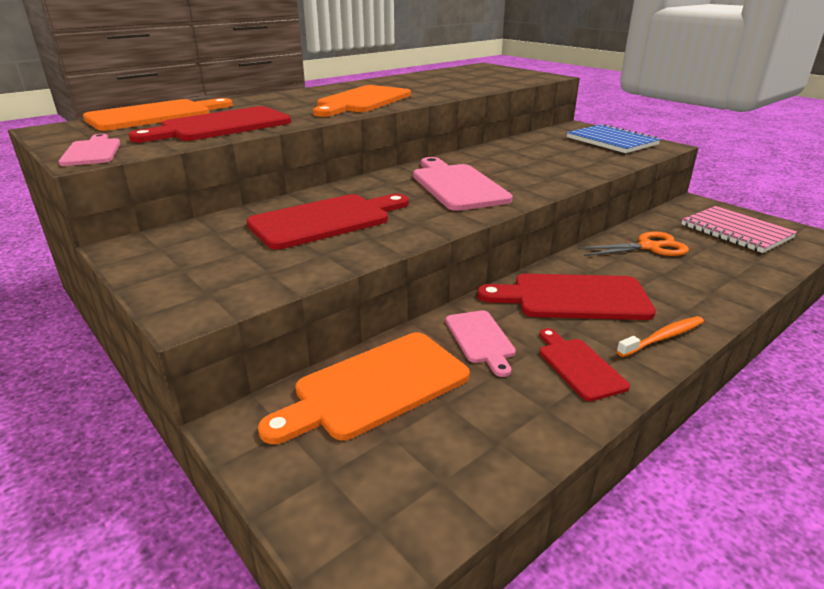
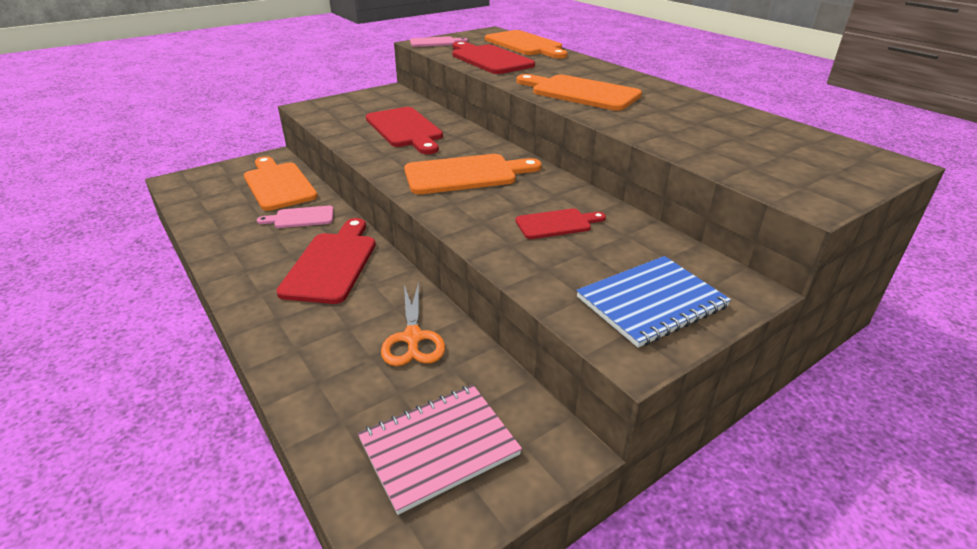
camera: 95 degrees right, 5 degrees up
(457, 185) = (465, 174): pink cutting board -> orange cutting board
(578, 366) = (246, 248): red cutting board -> red cutting board (556, 224)
(663, 337) = (249, 293): orange toothbrush -> none

